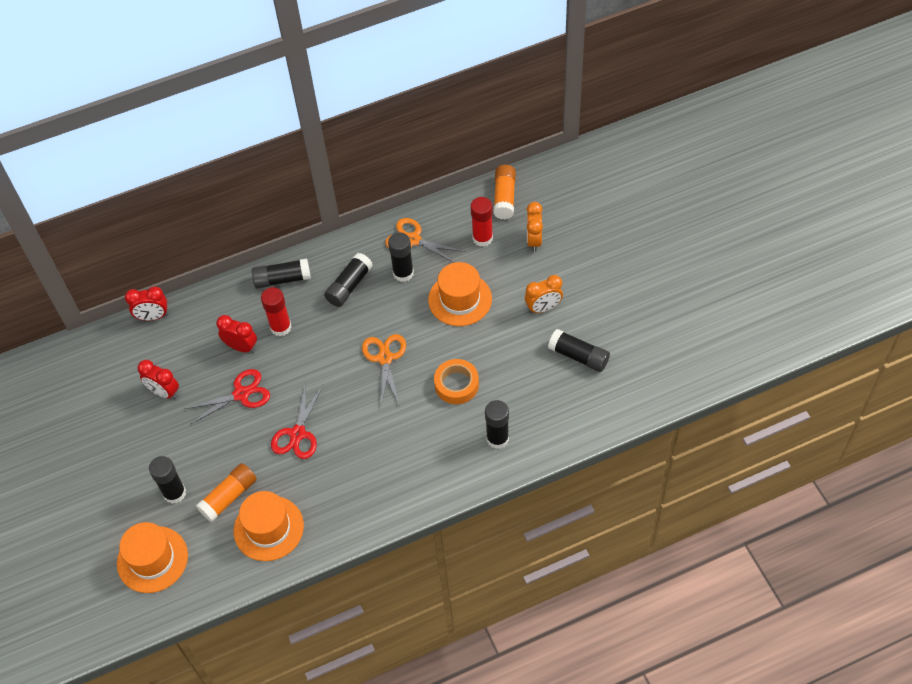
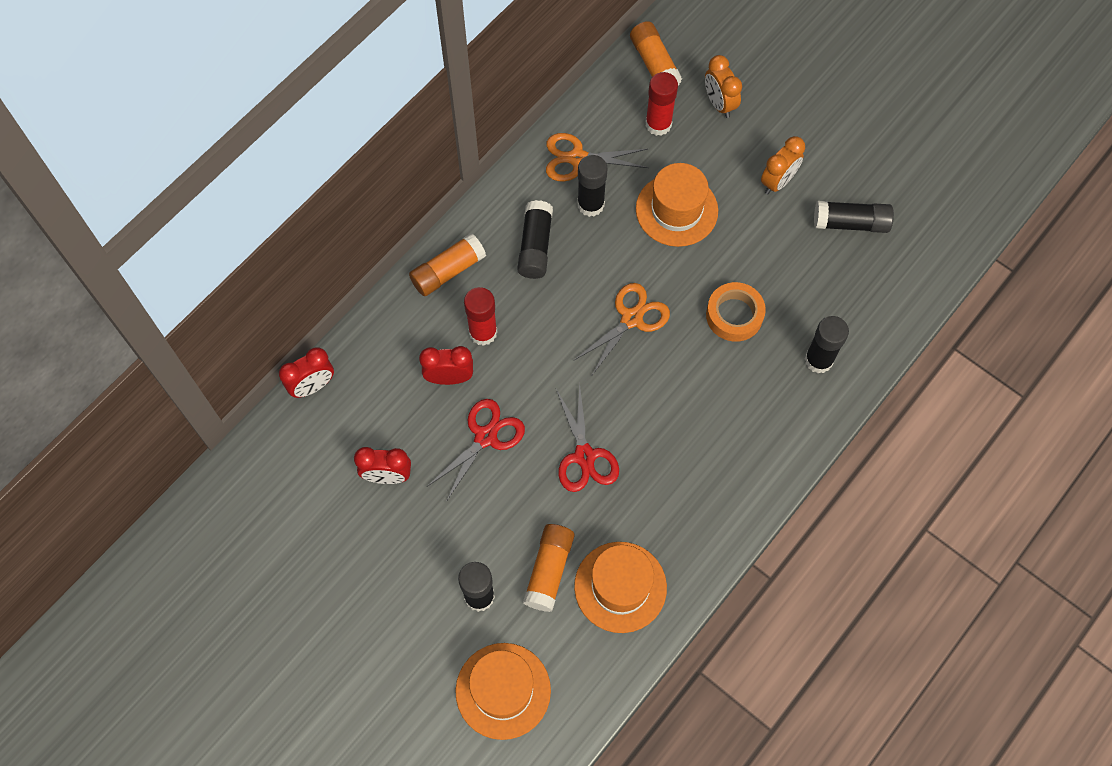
camera: 30 degrees left, 10 degrees up
(282, 279) = (448, 271): black glue stick -> orange glue stick
(385, 358) = (632, 318): orange scissors -> orange scissors turned 75 degrees clockwise

